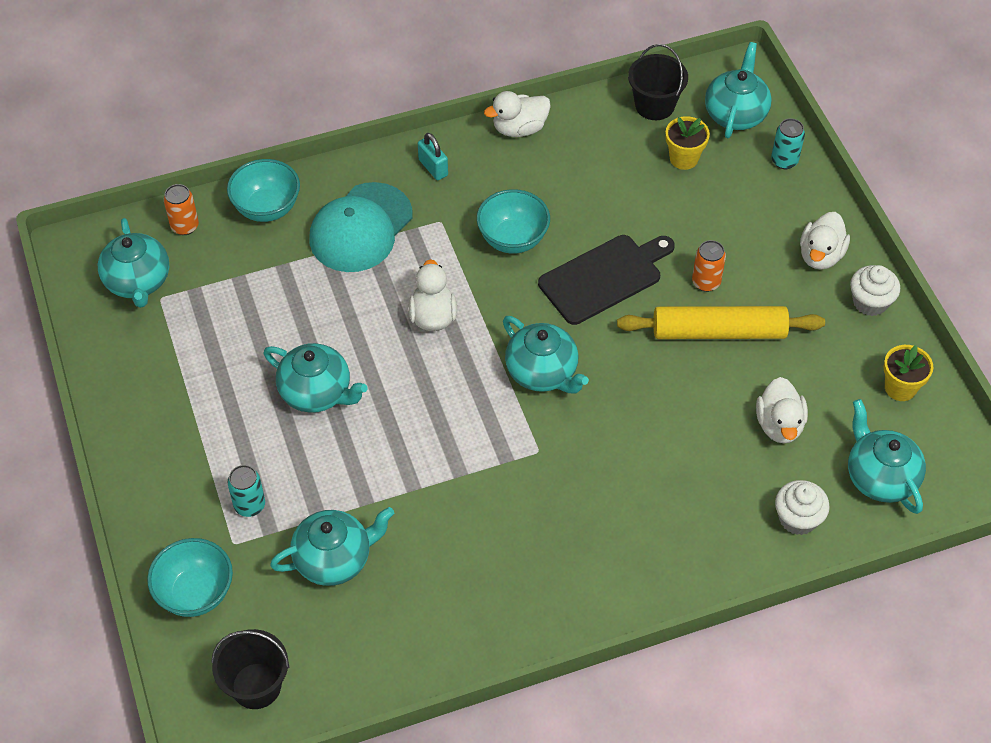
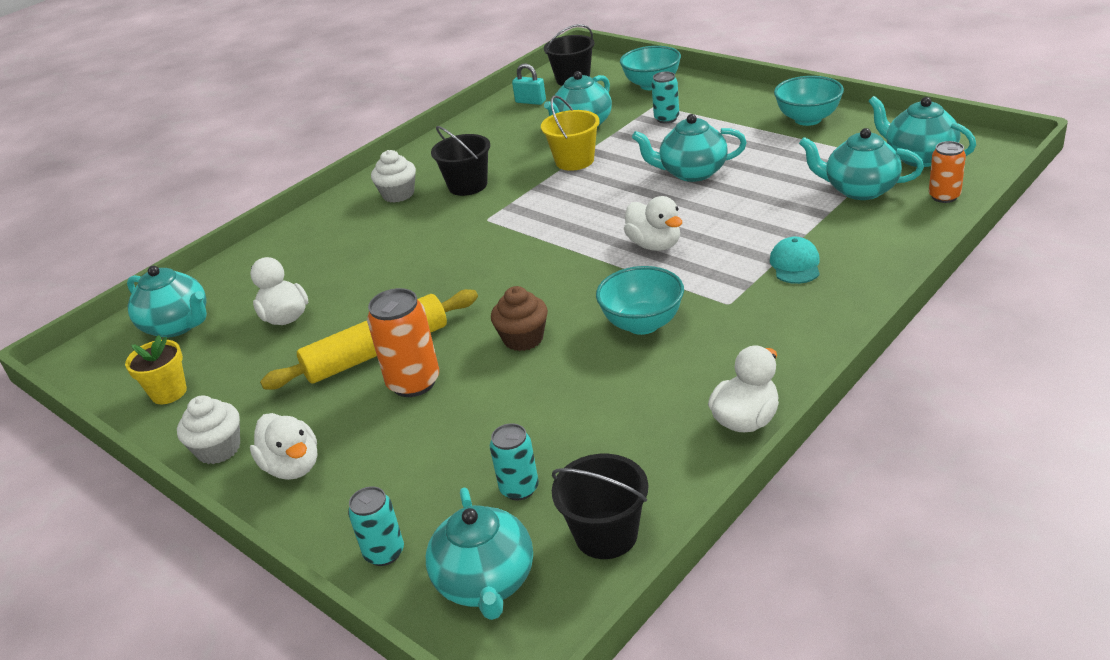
camera: 155 degrees right, 20 degrees down
(267, 208) = (898, 237): turquoise bowl -> turquoise bowl (808, 119)
(361, 228) = (795, 264): turquoise cap -> turquoise cap, size x0.51
(394, 493) = (574, 161): none -> yellow bucket
(433, 168) = (792, 338): turquoise padlock -> turquoise padlock (530, 102)
(520, 525) = (468, 185): none -> black bucket
(542, 373) = (523, 256): turquoise teapot -> turquoise teapot (859, 190)
(604, 277) = (523, 339): black cutting board -> brown cupcake
(684, 158) = (519, 488): yellow flower pot -> turquoise can
(706, 282) = (414, 383): orange can -> orange can, size x1.58
(797, 518) = (246, 274): white cupcake -> white cupcake (398, 194)
(820, 255) = (293, 467): white duck -> white duck turned 150 degrees clockwise

